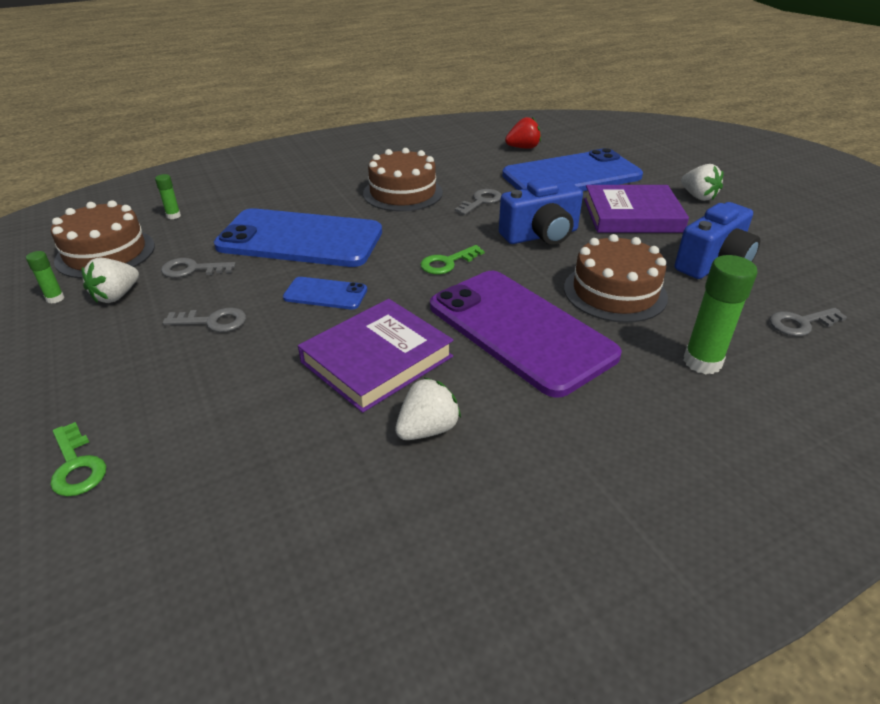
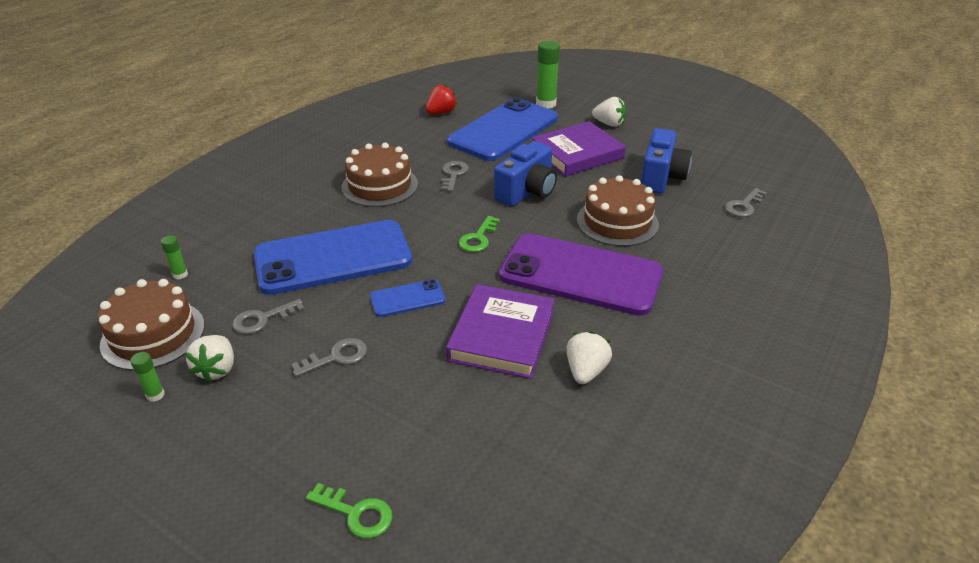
camera: 30 degrees left, 0 degrees up
(702, 362) = (710, 255): green glue stick -> green glue stick (546, 104)

